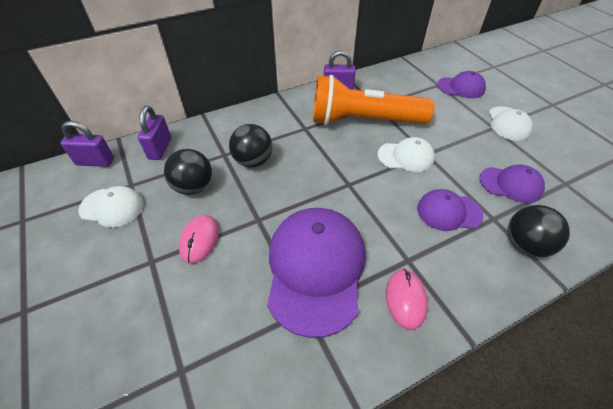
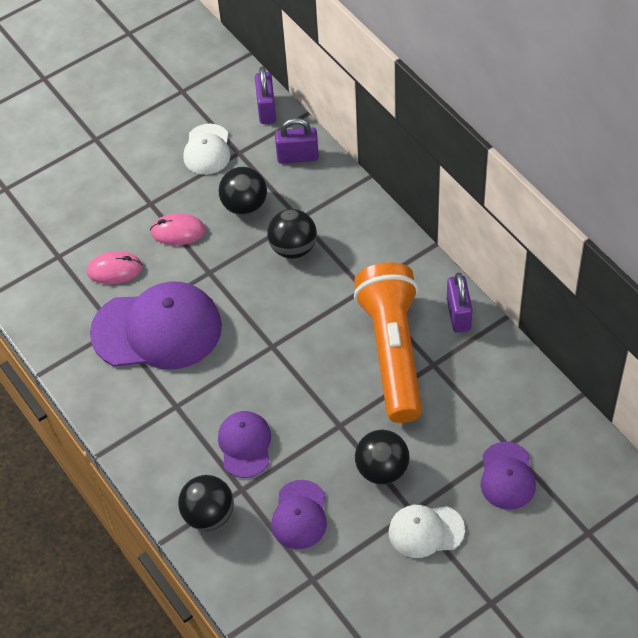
camera: 85 degrees right, 5 degrees up
(405, 299) = (133, 404): pink mouse -> pink mouse (115, 270)
(406, 157) = (329, 402): white cap -> none
(463, 137) = (382, 470): none -> black ball

